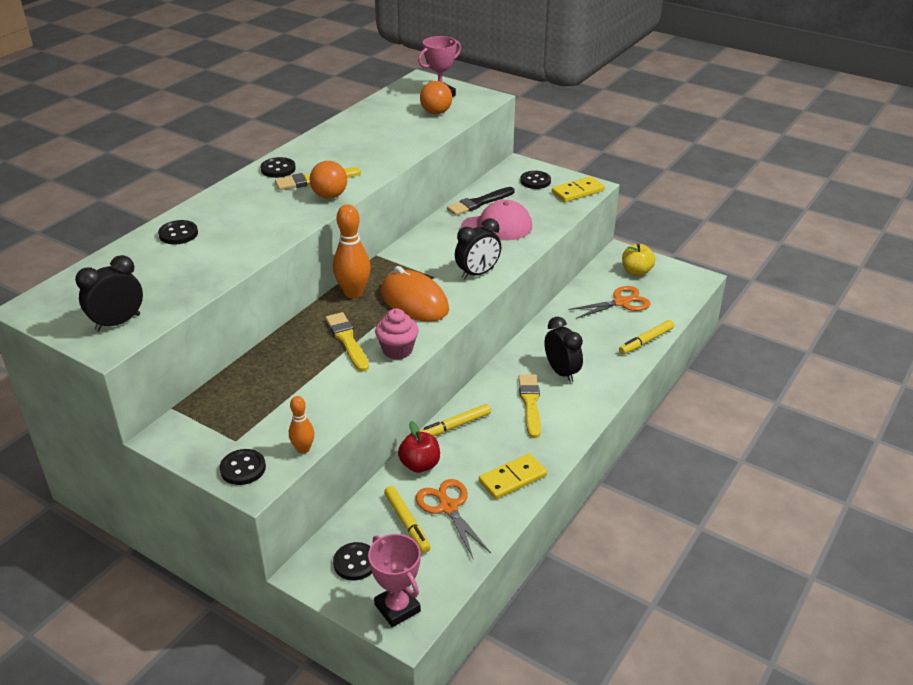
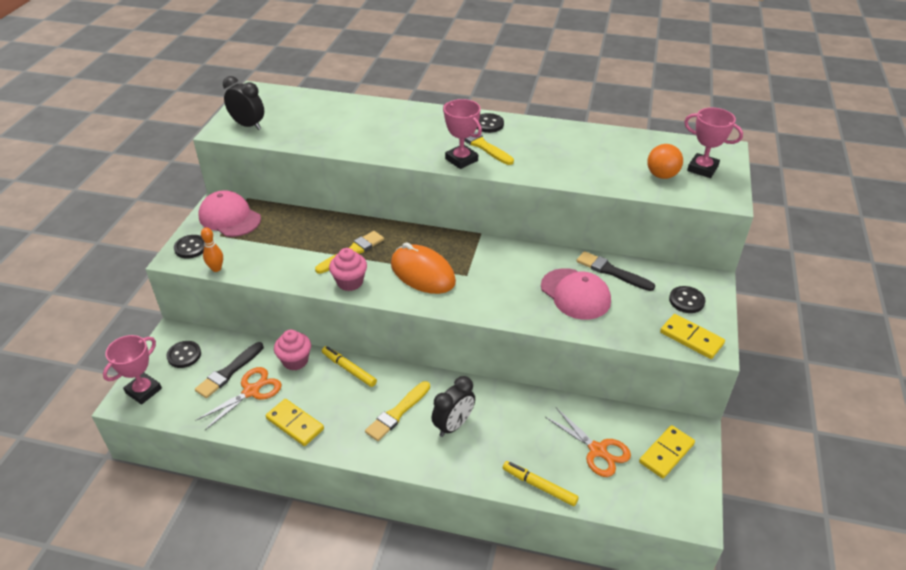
camera: 70 degrees right, 5 degrees up
(178, 234) = (367, 112): black button -> none
(204, 427) = (229, 218): none -> pink cap
(329, 196) = (461, 160): orange ball -> pink trophy
(353, 293) = (418, 237): orange bowling pin -> none
(407, 523) = (229, 372): yellow marker -> black brush
(414, 301) = (422, 273): orange mouse -> orange mouse turned 75 degrees counterclockwise
(420, 465) = (295, 361): red apple -> pink cupcake
(477, 273) = (486, 300): black clock -> none
(530, 404) = (397, 412): yellow brush -> yellow brush turned 150 degrees clockwise
(636, 272) = (666, 453): yellow apple -> yellow domino

